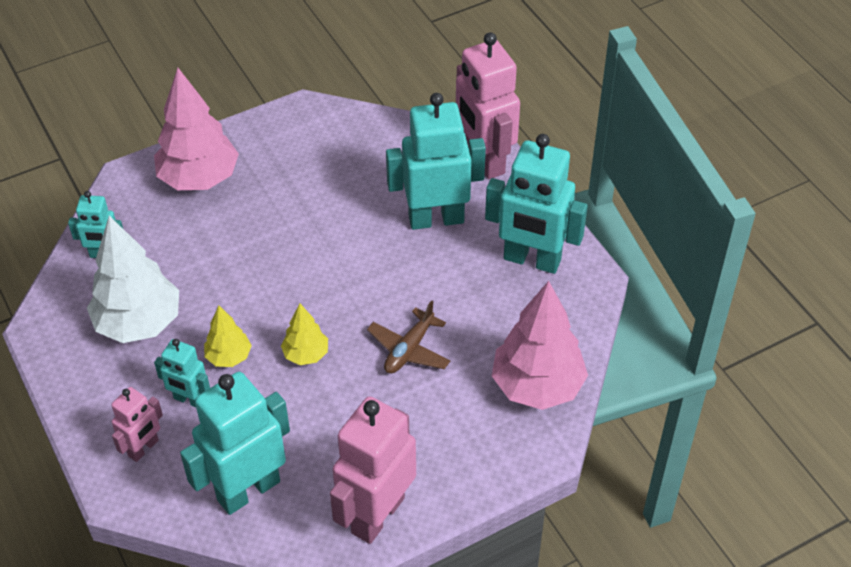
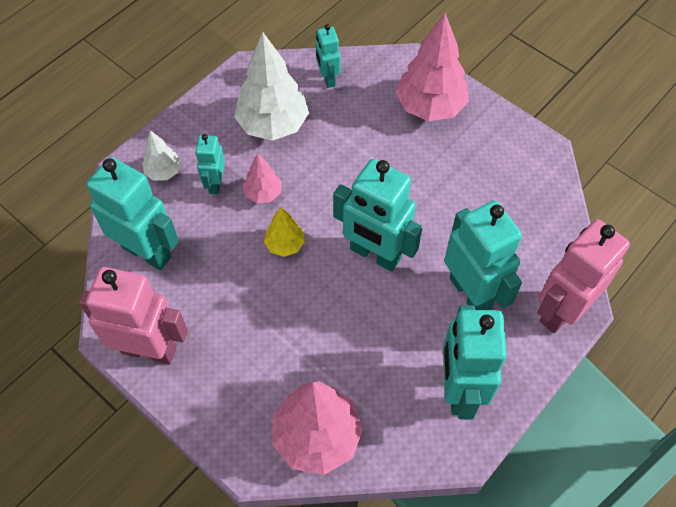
camera: 70 degrees right, 10 degrees up
(143, 448) = (164, 172): pink robot -> white tree
(229, 357) = (263, 193): yellow tree -> pink tree
(356, 280) = (375, 254): none -> turquoise robot
(409, 349) = (318, 319): brown plane -> none

